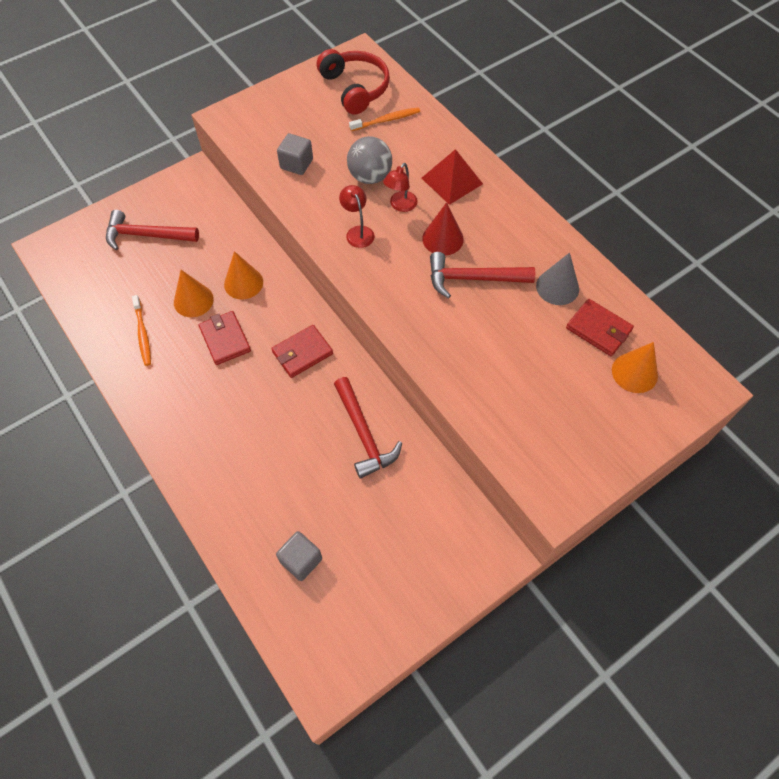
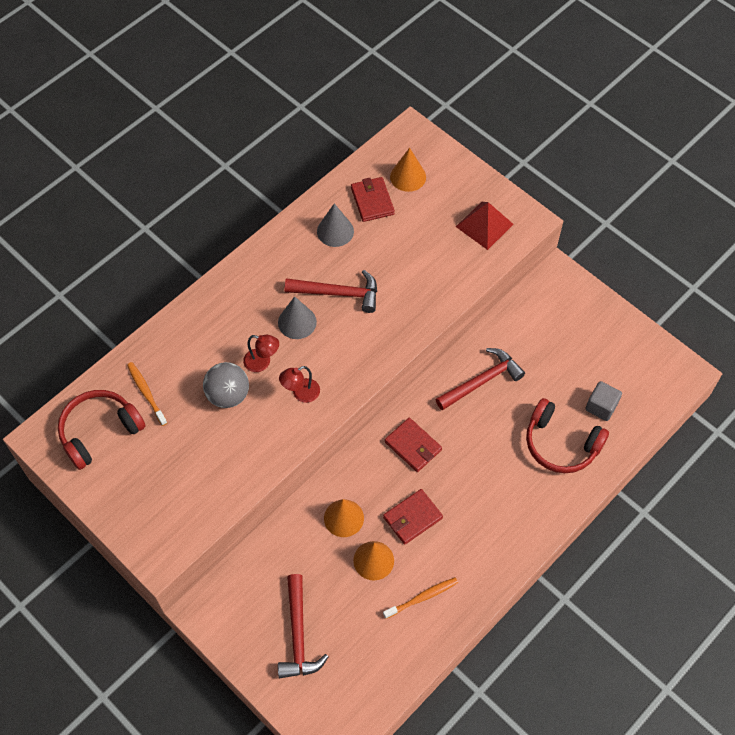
camera: 100 degrees left, 0 degrees up
(266, 501) = (561, 443): none -> red headphones
(296, 164) = (219, 467): grey cube -> none
(443, 239) = (297, 322): red cone -> grey cone
(452, 181) = (224, 323): red pyramid -> red pyramid (484, 225)
(473, 279) = (338, 293): red hammer -> red hammer turned 75 degrees counterclockwise
(598, 329) = (372, 201): red wallet -> red wallet turned 45 degrees counterclockwise

